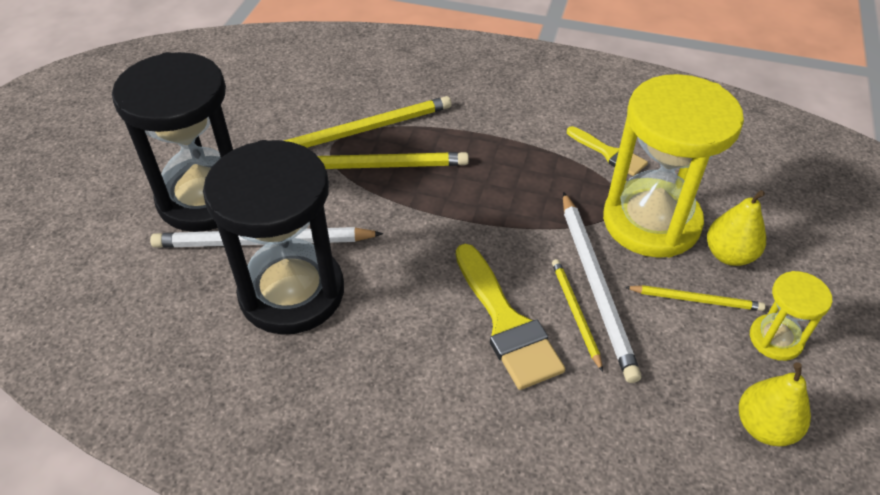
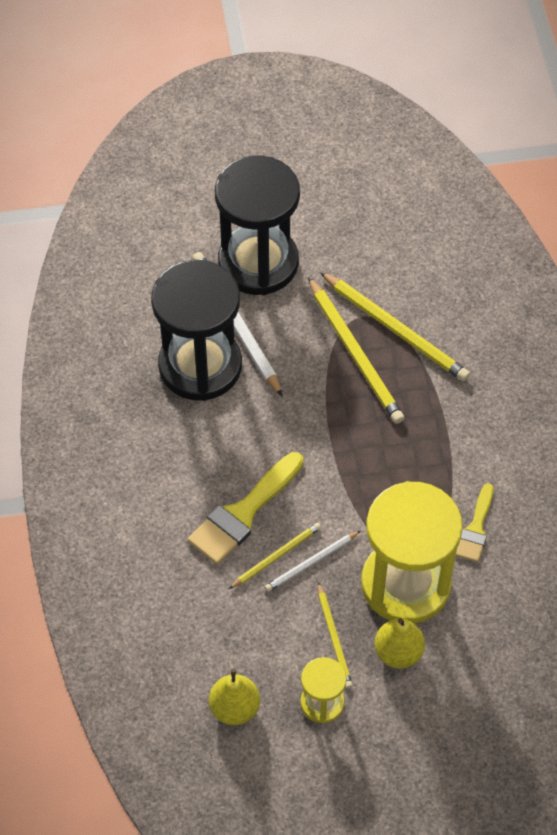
camera: 65 degrees right, 10 degrees up
(596, 286) = (311, 562): white pencil -> white pencil, size x0.56

